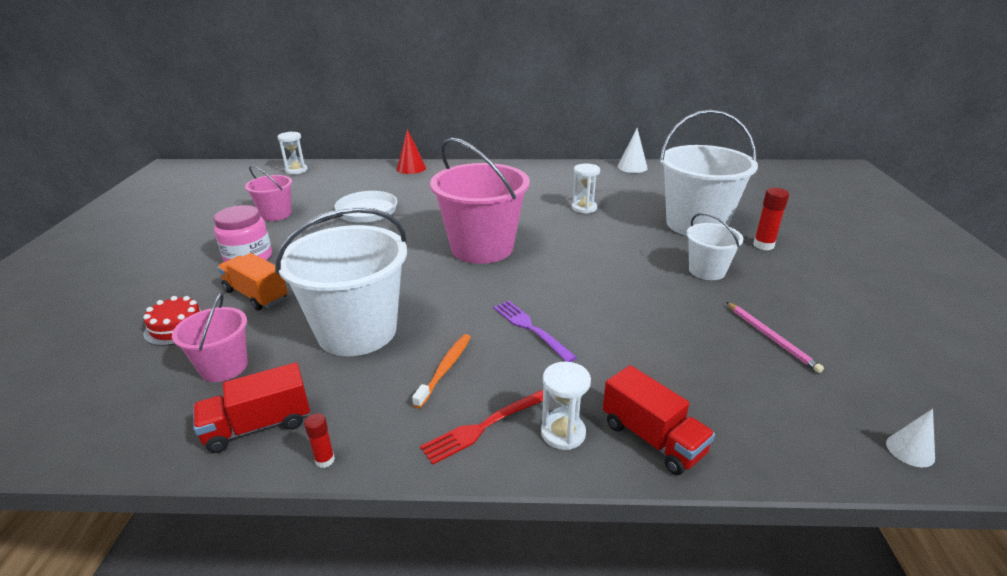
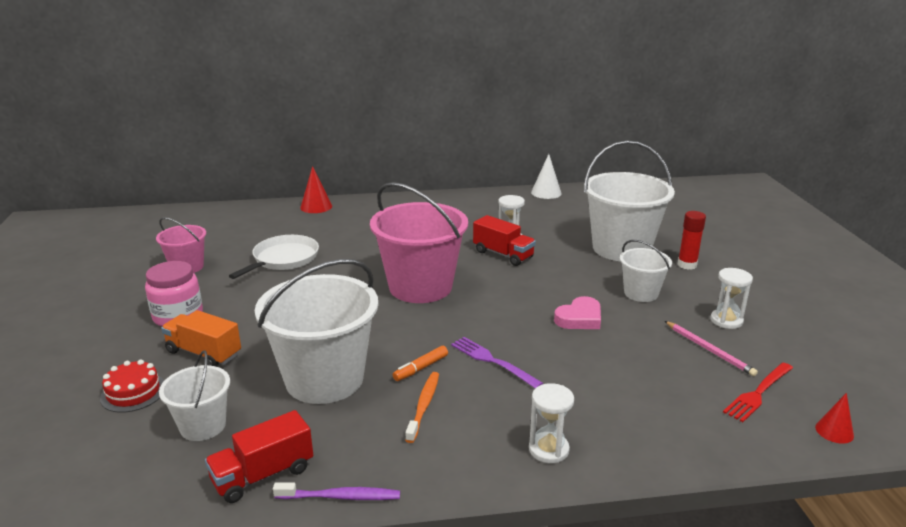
camera: 10 degrees left, 5 degrees down
(224, 367) = (203, 426): pink bucket -> white bucket
(296, 170) = (188, 216): white hourglass -> white hourglass (726, 320)
(325, 460) = (340, 497): red glue stick -> purple toothbrush
(455, 329) = (421, 368): none -> orange marker
(483, 427) = (476, 453): red fork -> red fork (758, 393)
(634, 291) = (579, 318): none -> pink heart
(652, 438) = (626, 445): red truck -> red truck (503, 254)
(910, 450) = (834, 431): white cone -> red cone

